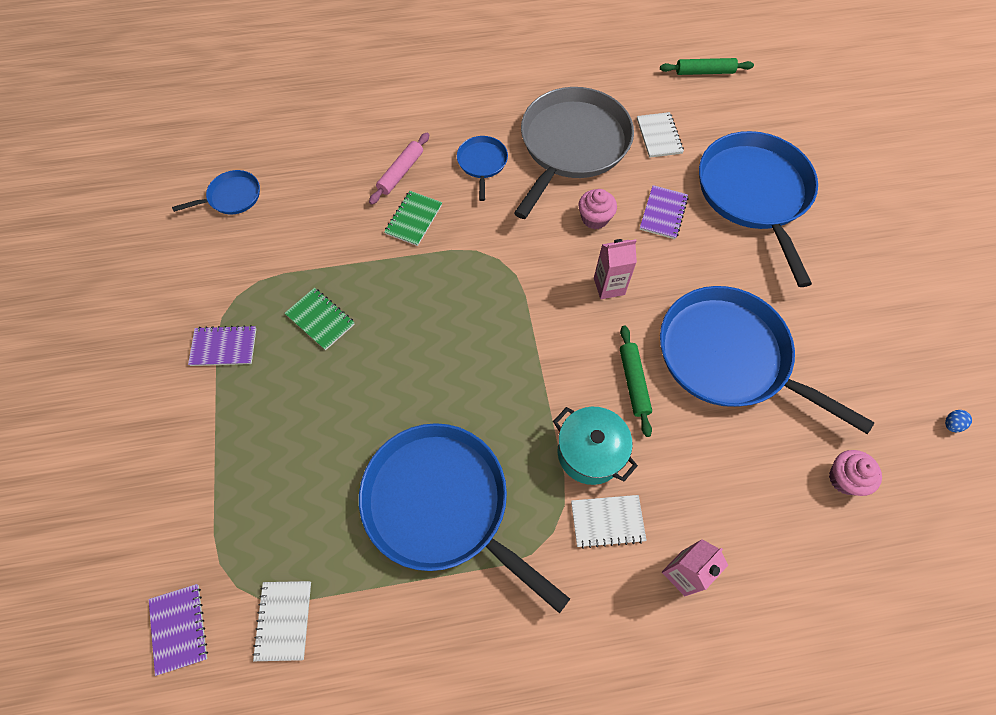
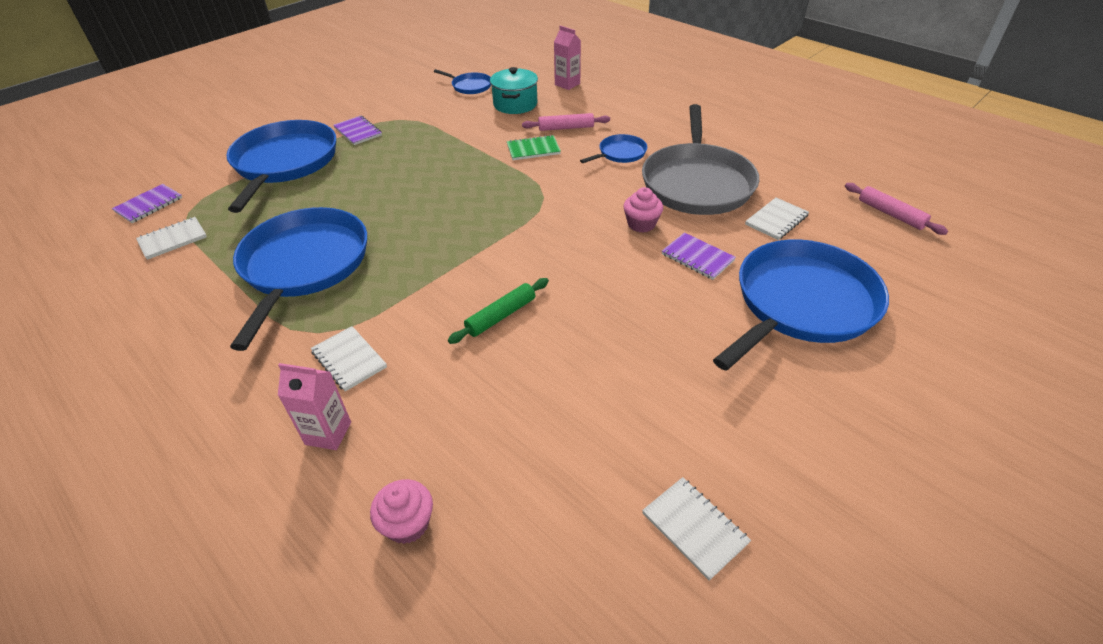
camera: 55 degrees right, 20 degrees down
(320, 320) = (411, 153): green notebook -> none
(572, 145) = (697, 183): grey pan -> grey pan turned 105 degrees clockwise
(590, 453) = (408, 320): turquoise pot -> turquoise pot (515, 104)
(609, 286) = (583, 260): pink carton -> pink carton (567, 84)
(663, 213) = (697, 257): purple notebook -> purple notebook turned 60 degrees clockwise
(704, 72) = (890, 214): green rolling pin -> pink rolling pin
(729, 357) = (591, 366): blue pan -> blue pan (284, 163)
(844, 478) = (531, 526): pink cupcake -> pink cupcake (407, 524)
(894, 389) = (694, 528): none -> white notebook
(951, 424) = (706, 616): blue egg -> none

